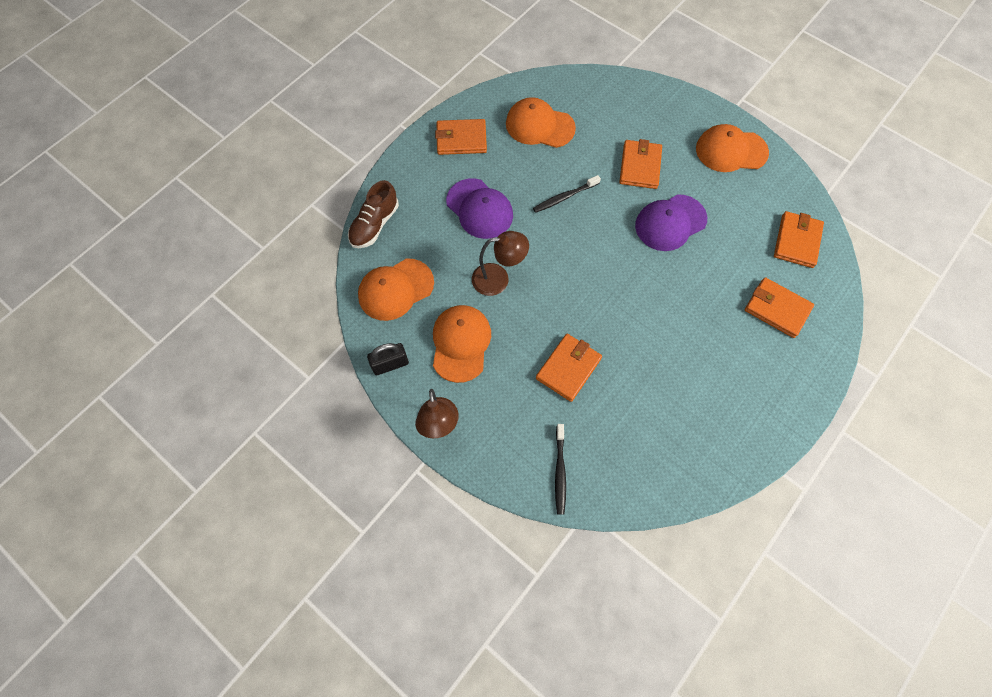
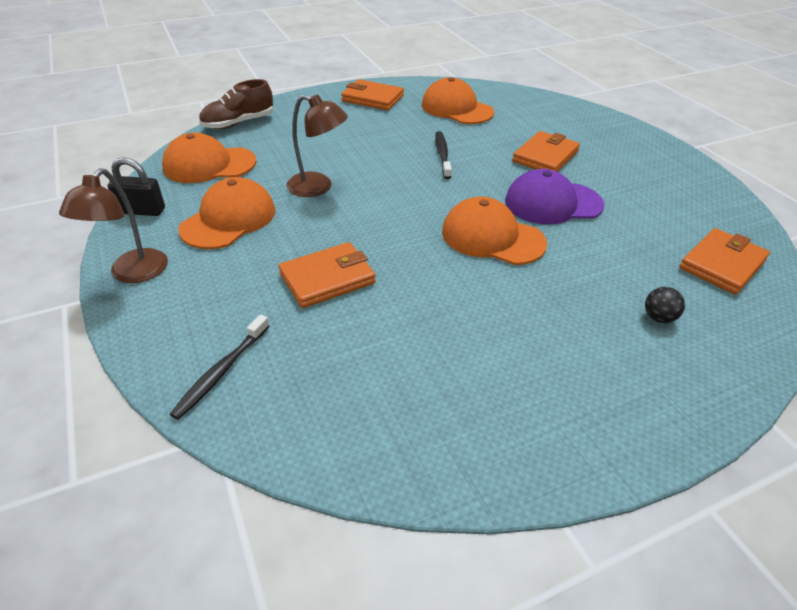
camera: 25 degrees right, 25 degrees down
(479, 209) = (347, 139): purple cap -> none
(564, 197) = (442, 155): black toothbrush -> black toothbrush turned 90 degrees clockwise
(731, 151) = (666, 173): orange cap -> orange cap (492, 237)
(777, 309) = (658, 318): orange wallet -> black ball

